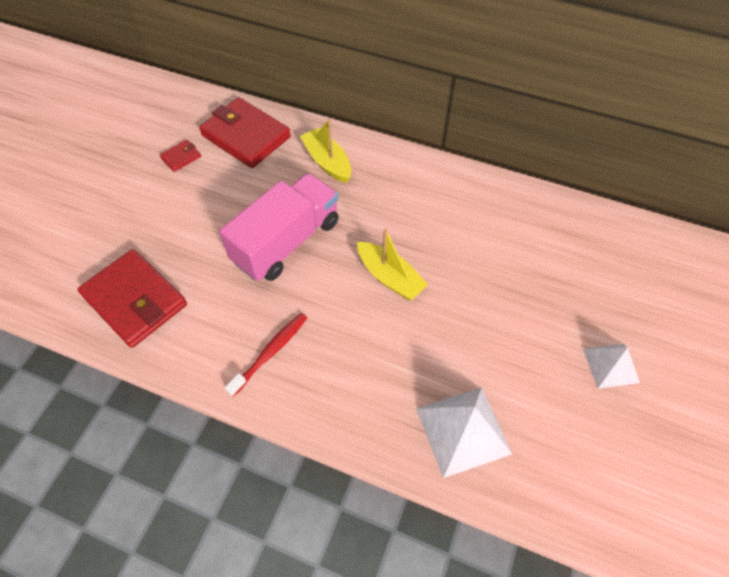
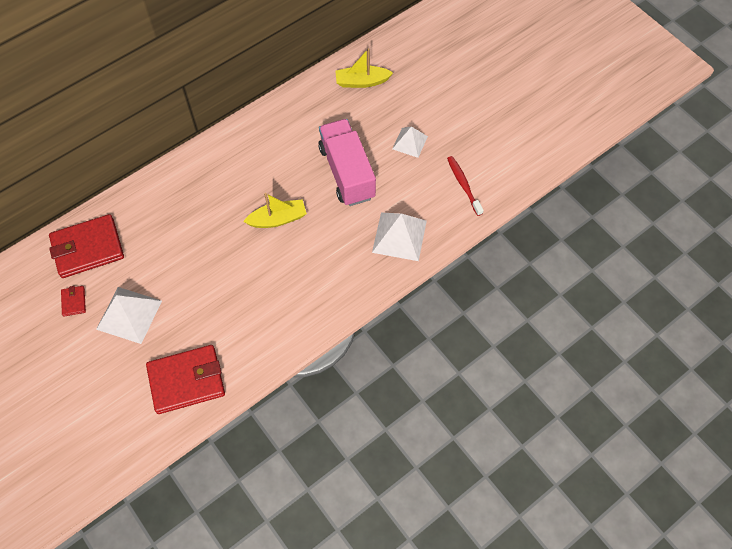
camera: 60 degrees left, 5 degrees up
(190, 207) = (129, 314): none -> white pyramid
(270, 352) = (284, 313): red toothbrush -> red toothbrush (463, 185)
(286, 242) = (206, 265): pink truck -> pink truck (347, 172)
(327, 162) = (156, 207): yellow boat -> yellow boat (362, 82)

